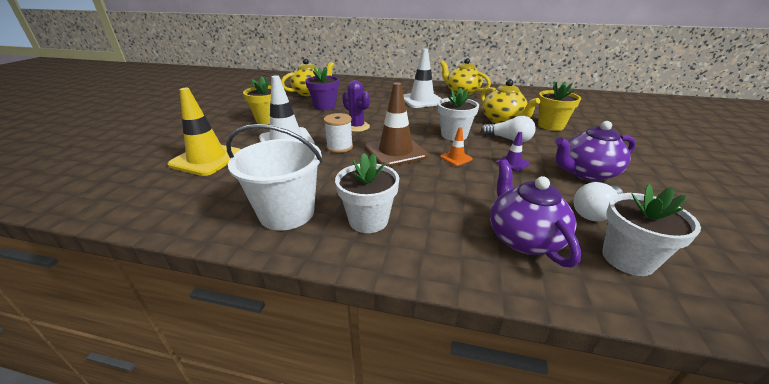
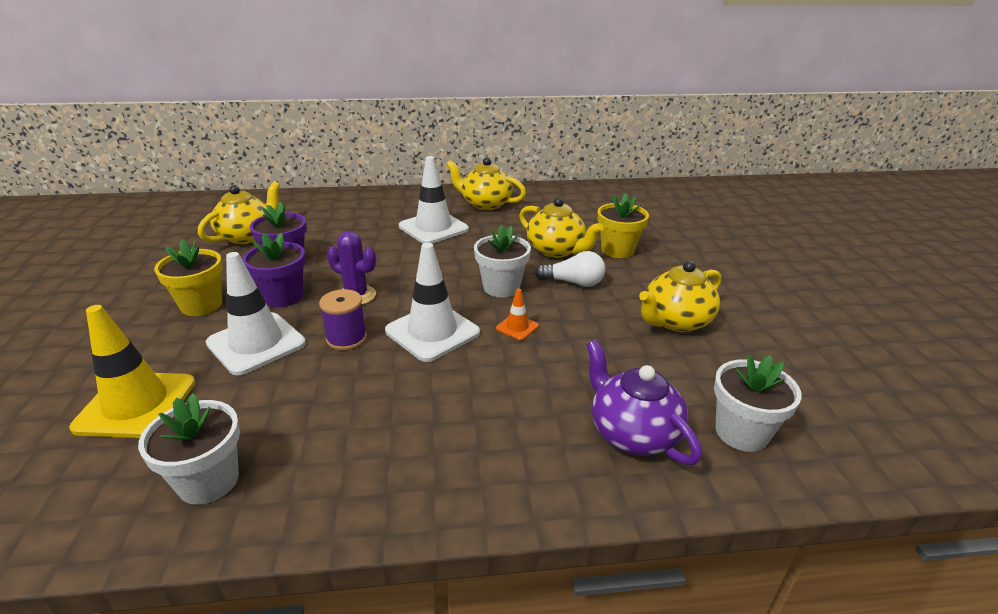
camera: 20 degrees left, 0 degrees up
(287, 213) = (322, 471): white bucket -> none
(314, 122) = (283, 296): none -> purple flower pot
(339, 147) = (346, 338): white spool -> purple spool
(368, 220) = (441, 454): white flower pot -> white flower pot (208, 481)
(395, 152) = (432, 332): brown traffic cone -> white traffic cone
(512, 163) = (589, 322): purple traffic cone -> none
(586, 173) = (675, 321): purple teapot -> yellow teapot
(595, 212) = (697, 377): white light bulb -> none

